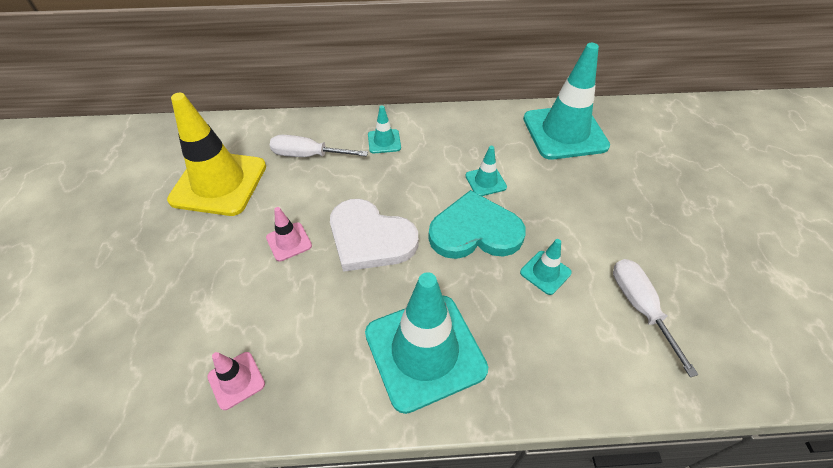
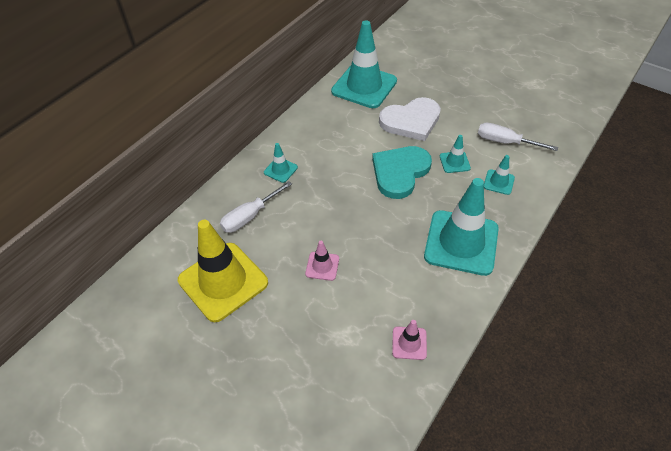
camera: 50 degrees left, 0 degrees up
(370, 238) = (359, 223): white heart -> white heart (411, 121)
(485, 181) = (367, 144): turquoise traffic cone -> turquoise traffic cone (498, 182)

